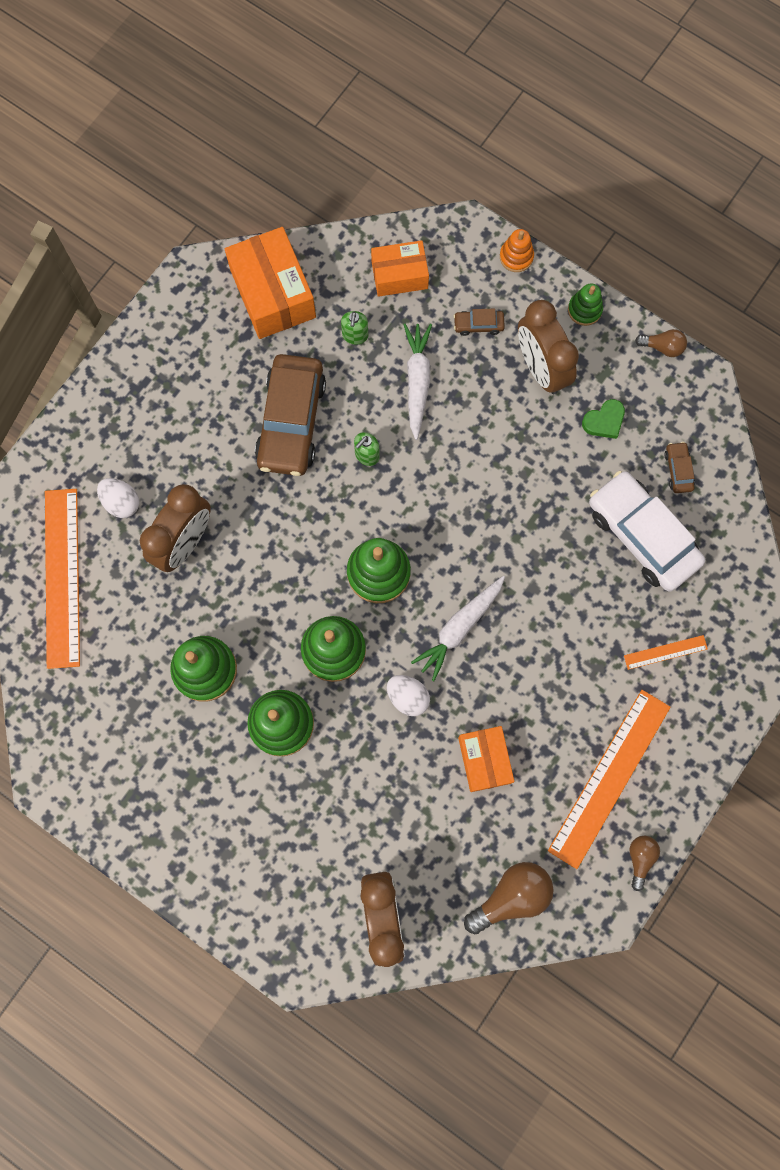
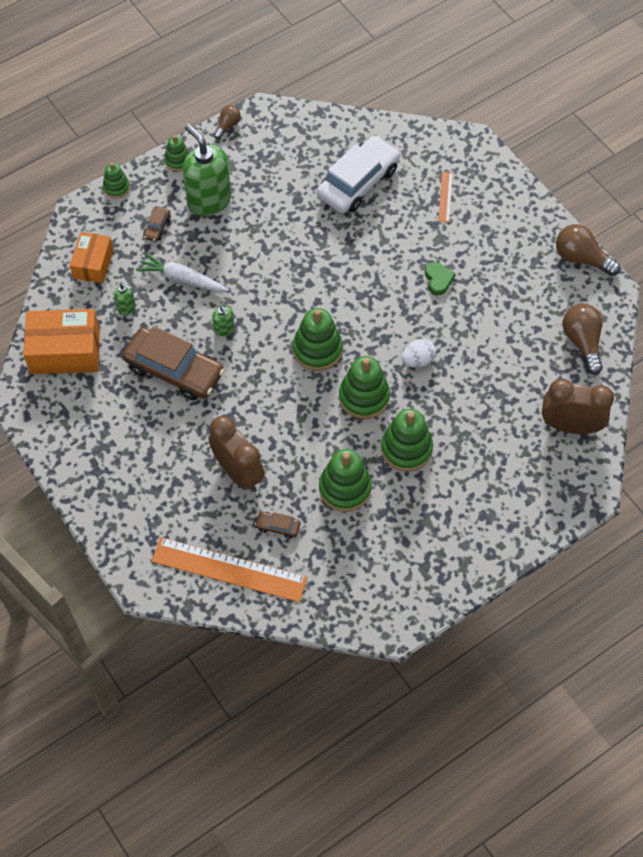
camera: 70 degrees left, 15 degrees down
(121, 502) = (186, 508): white egg -> none
(459, 628) = (380, 312): white carrot -> none
(484, 760) = (481, 327): orange box -> none
(516, 257) = (116, 187): orange stacking toy -> green stacking toy
(541, 368) = (209, 201): brown clock -> green soap dispenser
(604, 421) = (266, 176): green heart -> green heart (438, 279)
(609, 778) = (520, 257): orange ruler -> none
(640, 858) = (581, 258): brown light bulb -> brown light bulb, size x1.77
(642, 535) = (358, 182): white car -> white car turned 150 degrees clockwise
(678, 470) = (320, 146): brown car -> brown car (278, 526)

